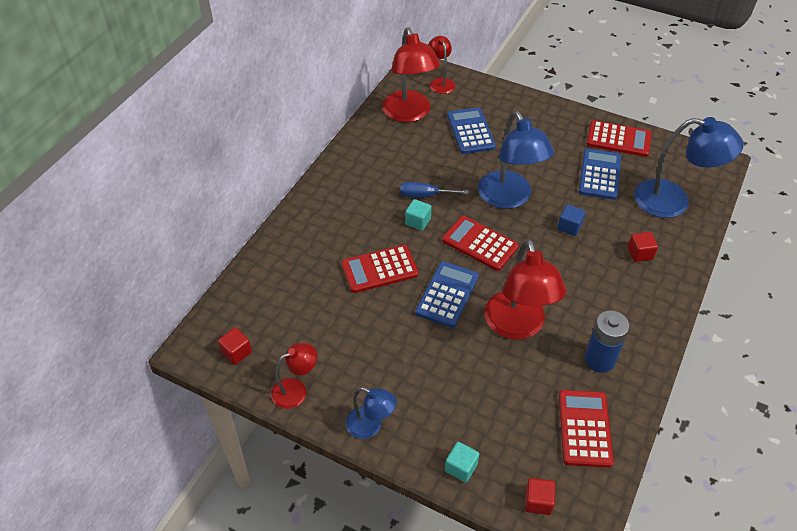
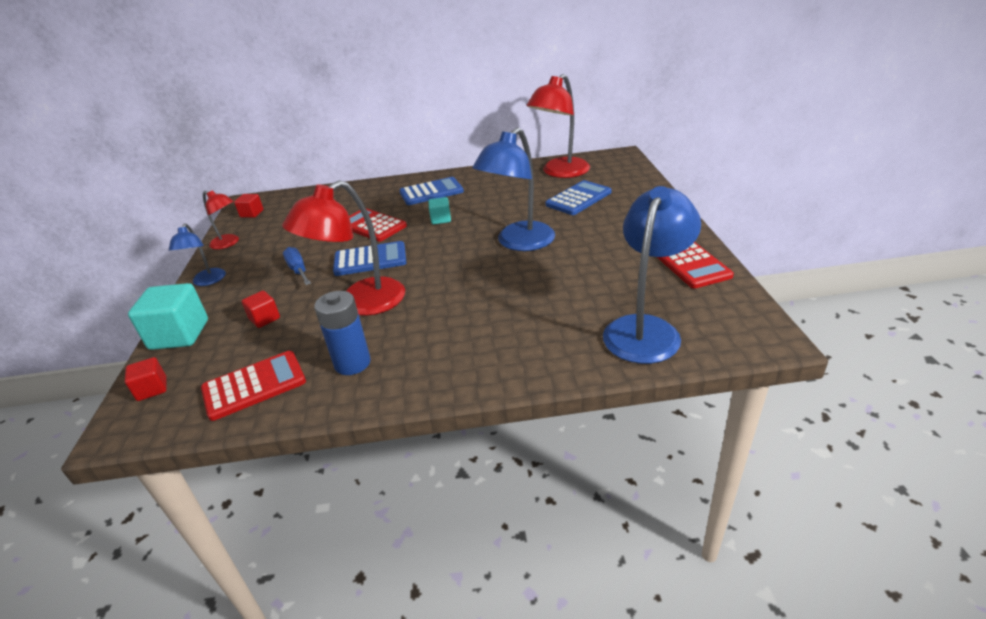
camera: 60 degrees right, 15 degrees down
(424, 195) = (474, 211): blue screwdriver -> blue screwdriver (298, 270)
(440, 82) = (618, 168): red lamp -> none
(461, 467) = (179, 335): turquoise cube -> turquoise cube, size x1.87
(480, 243) = (445, 251): red calculator -> none
(569, 227) = (520, 283): blue cube -> none
(599, 174) = (618, 272): blue calculator -> blue calculator (431, 192)
(640, 253) = (532, 335): red cube -> red cube (264, 319)
(673, 201) = (646, 329): blue lamp -> blue lamp turned 135 degrees counterclockwise

